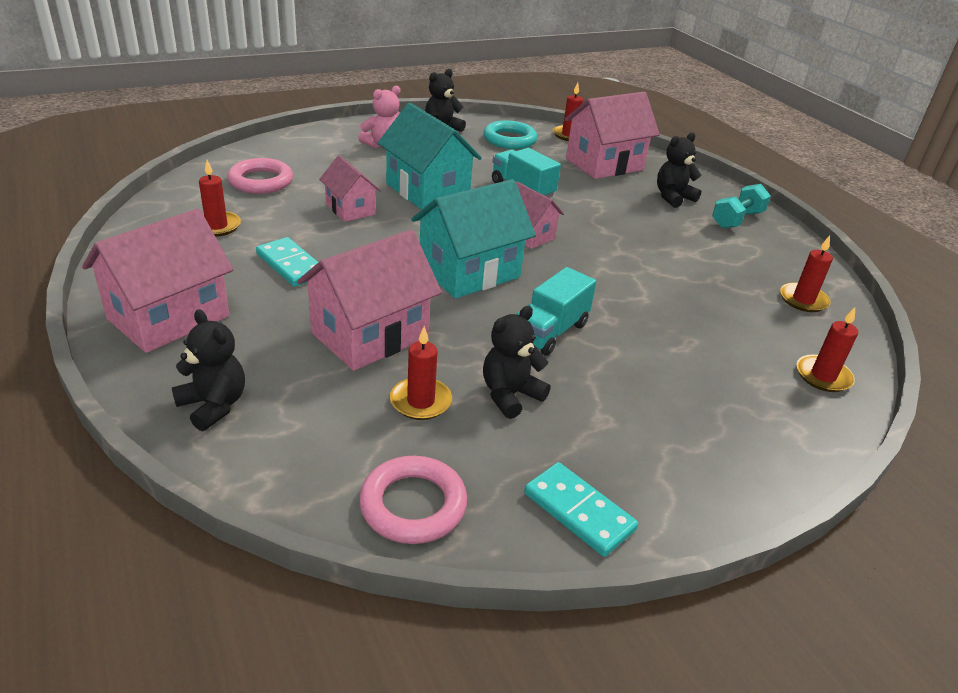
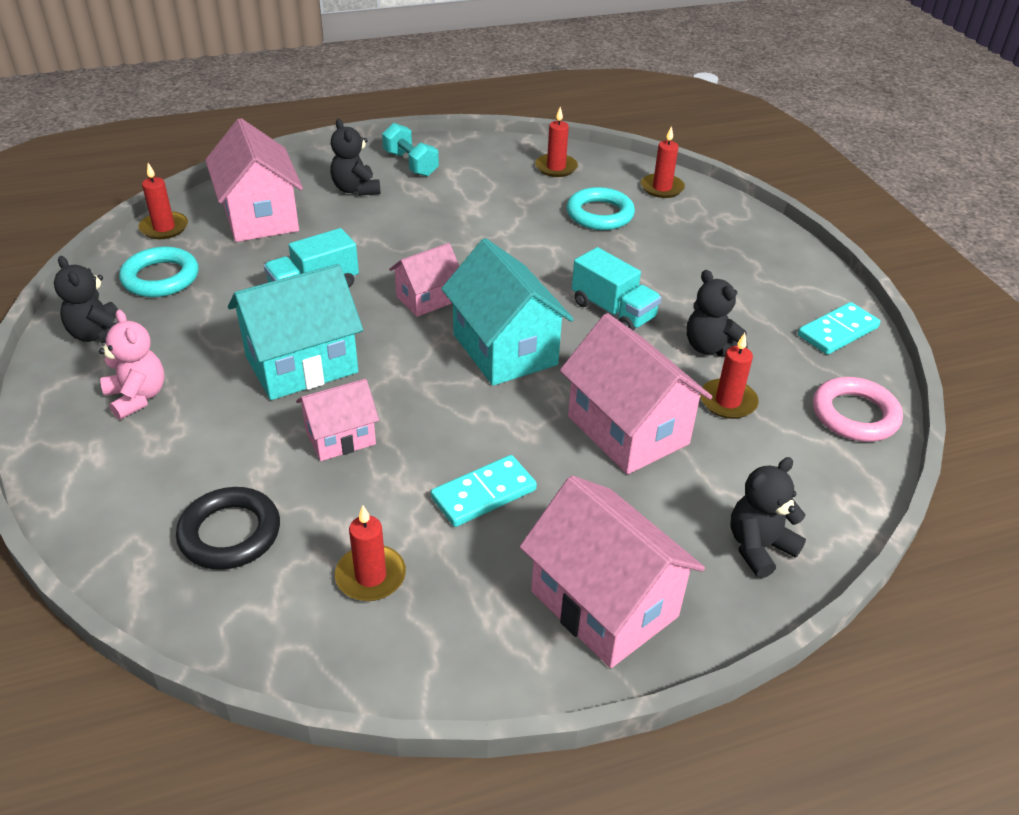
camera: 80 degrees left, 5 degrees up
(261, 181) = (230, 533): pink ring -> black ring
(727, 327) = (599, 214): none -> turquoise ring

